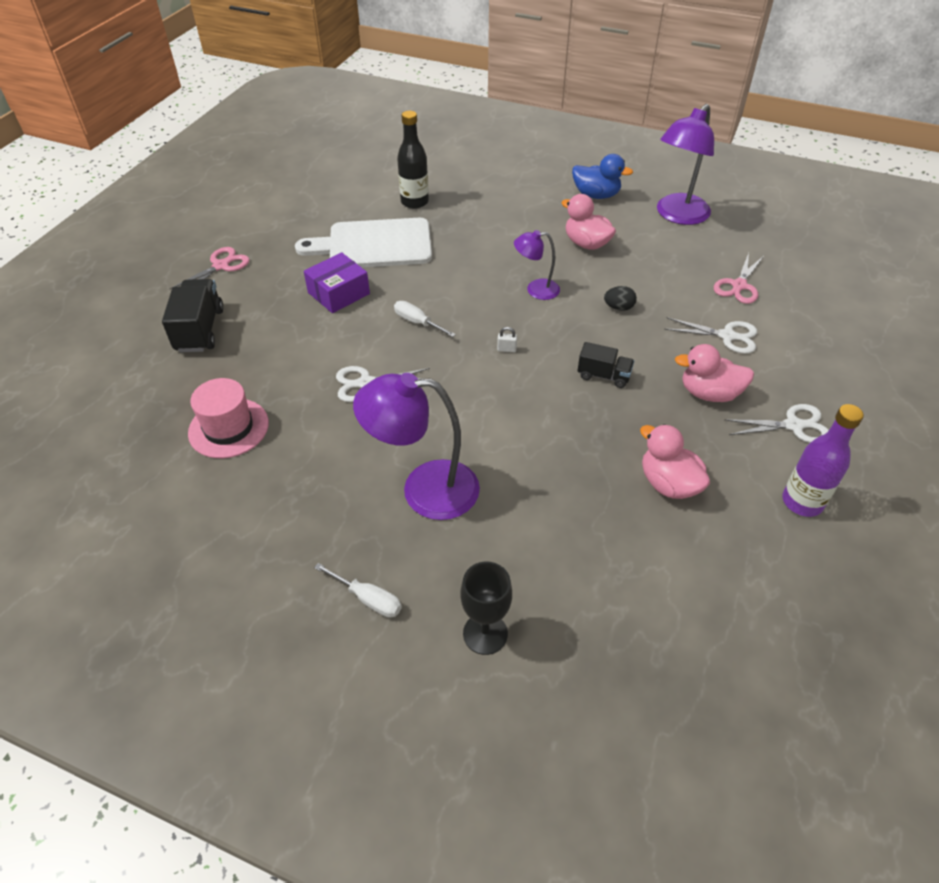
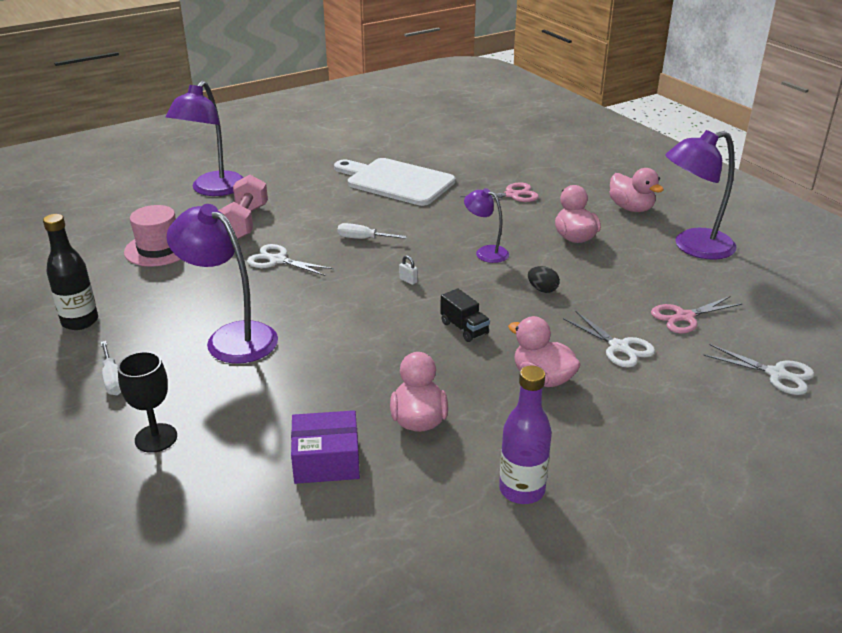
camera: 35 degrees right, 15 degrees down
(200, 330) = (213, 190): black truck -> purple lamp
(221, 266) = (273, 159): pink scissors -> pink scissors (512, 195)
(282, 355) = (245, 223): none -> pink dumbbell
(339, 293) = (331, 201): purple box -> purple box (326, 460)
(414, 202) = (464, 165): black bottle -> black bottle (80, 321)
(417, 322) = (363, 239): white screwdriver -> white screwdriver turned 60 degrees counterclockwise
(596, 195) = (631, 208): blue duck -> pink duck
(793, 425) = (593, 435): white scissors -> white scissors (776, 374)

